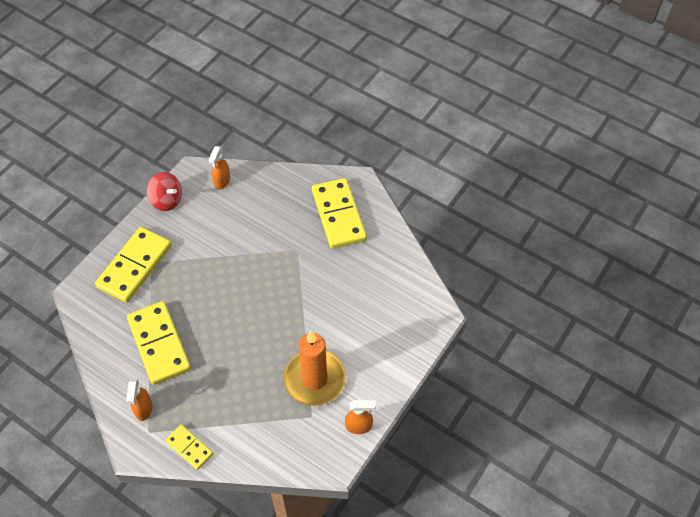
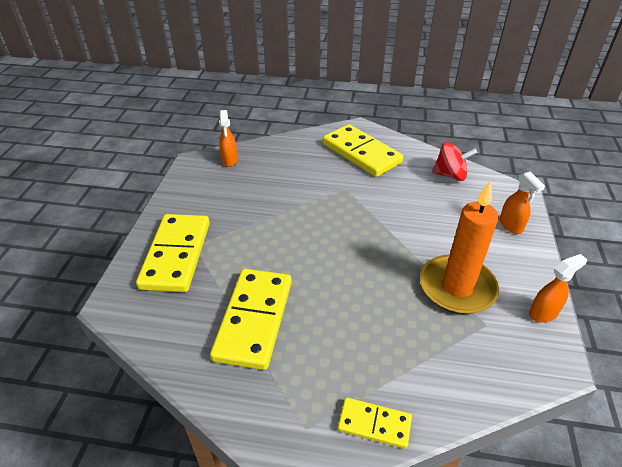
camera: 25 degrees left, 15 degrees down
(144, 409) = (281, 402): orange spray bottle -> orange spray bottle (511, 226)
(159, 344) = (254, 320): yellow domino -> yellow domino turned 60 degrees clockwise
(167, 200) = (180, 190): red spinning top -> red spinning top (450, 175)

